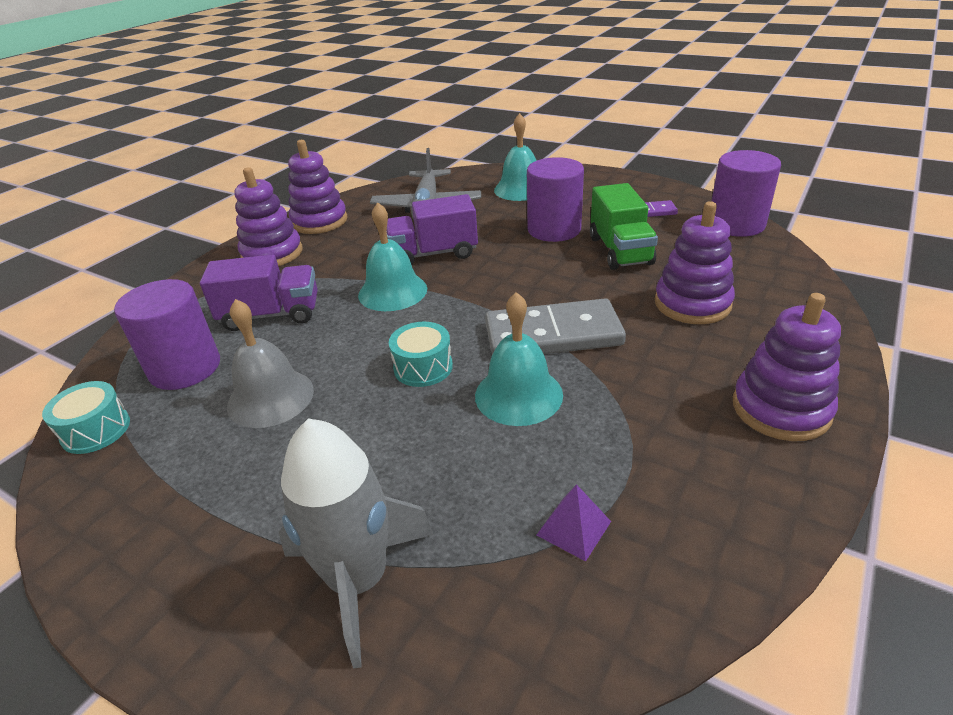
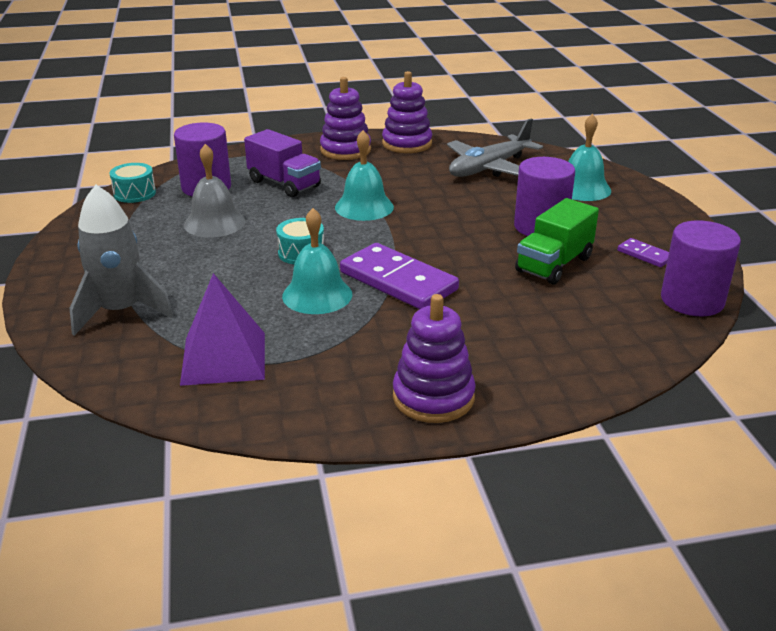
camera: 45 degrees right, 5 degrees down
(433, 254) = (430, 199): purple truck -> none
(553, 334) = (398, 281): grey domino -> purple domino
(573, 528) = (224, 358): purple pyramid -> purple pyramid, size x2.08
(692, 303) = (522, 320): purple stacking toy -> none

